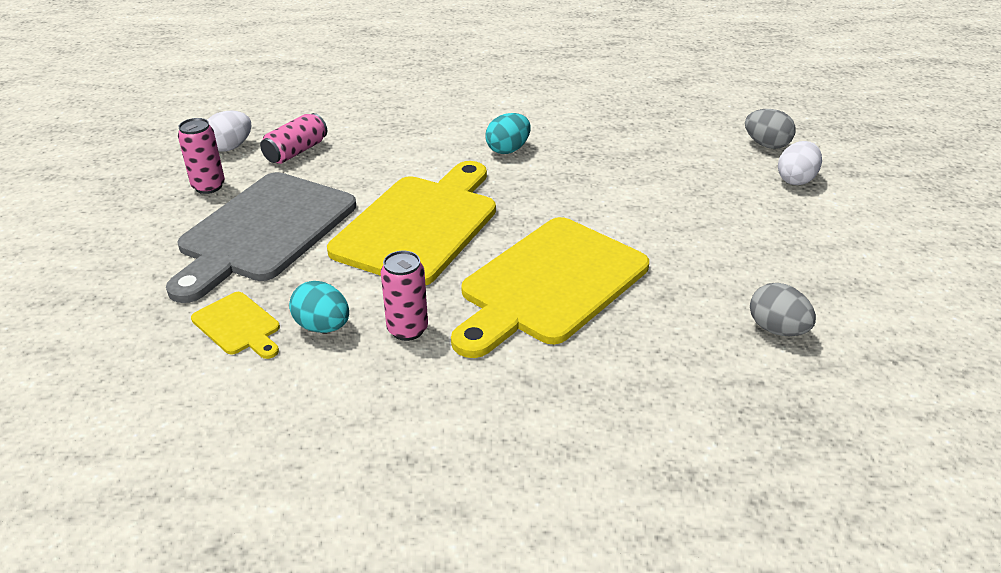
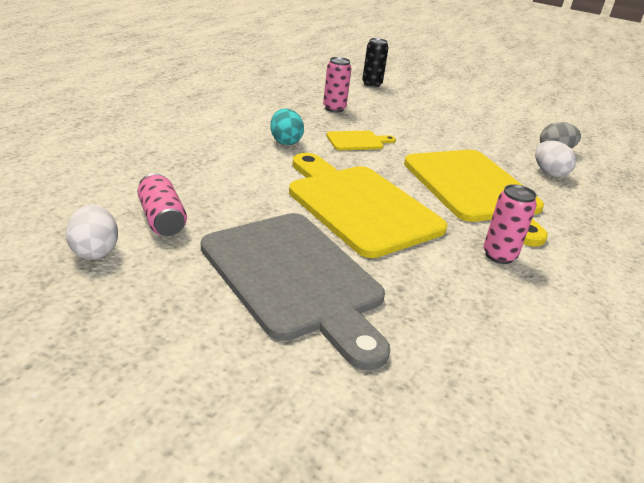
camera: 65 degrees left, 5 degrees down
(208, 186) = (165, 287): pink can -> pink can (334, 108)
(238, 326) = (448, 336): yellow cutting board -> yellow cutting board (357, 141)
(323, 326) = (474, 291): turquoise egg -> none
(766, 145) = (372, 84): grey egg -> black can
(796, 180) = (416, 93): white egg -> white egg (549, 173)

